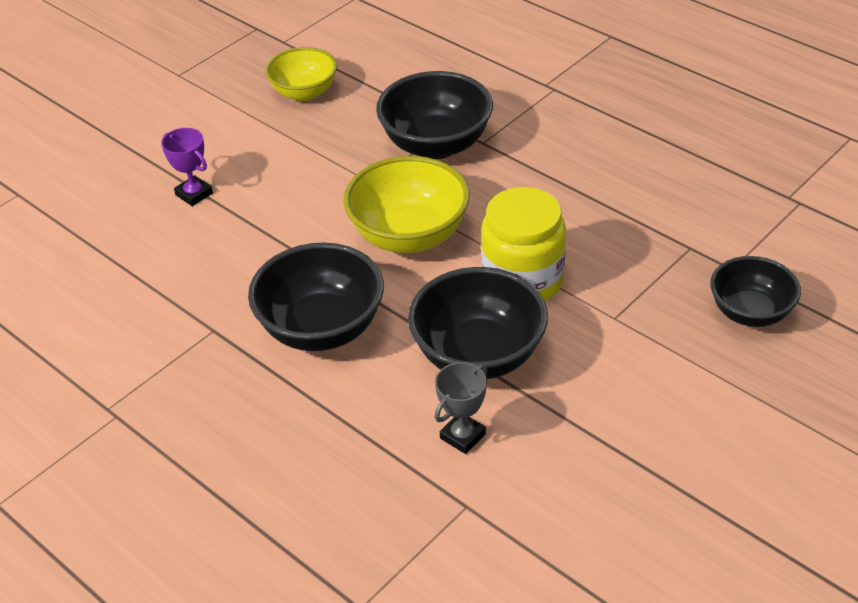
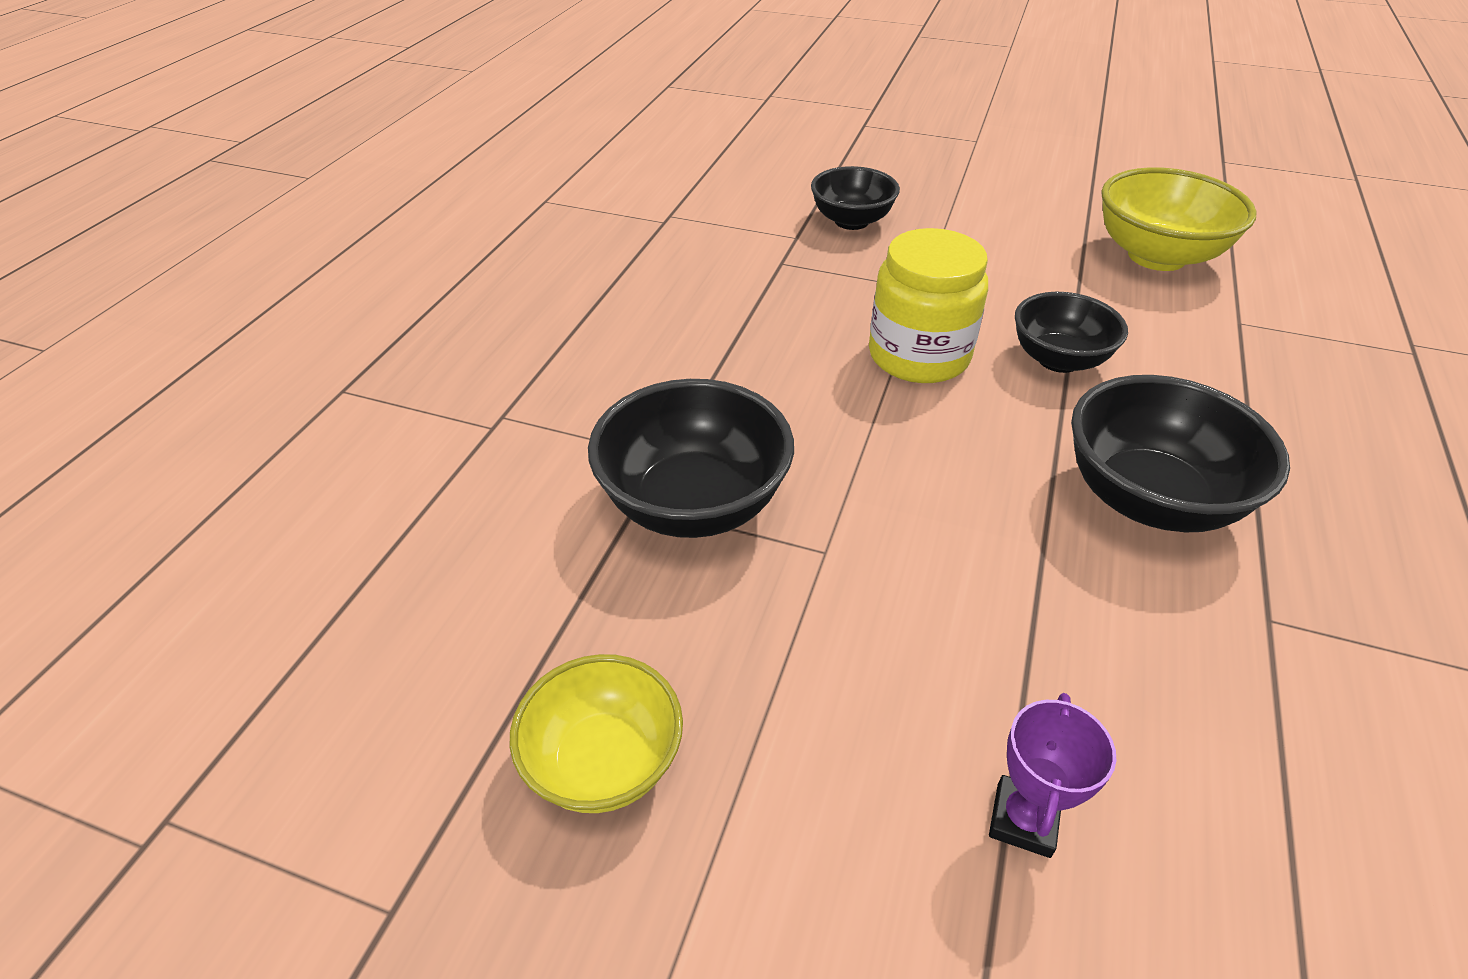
camera: 115 degrees left, 0 degrees up
(409, 235) = (914, 471): yellow bowl -> yellow bowl (1156, 256)
(463, 436) = (1170, 343): grey trophy -> none
(478, 355) = (1058, 359): black bowl -> black bowl, size x0.65

